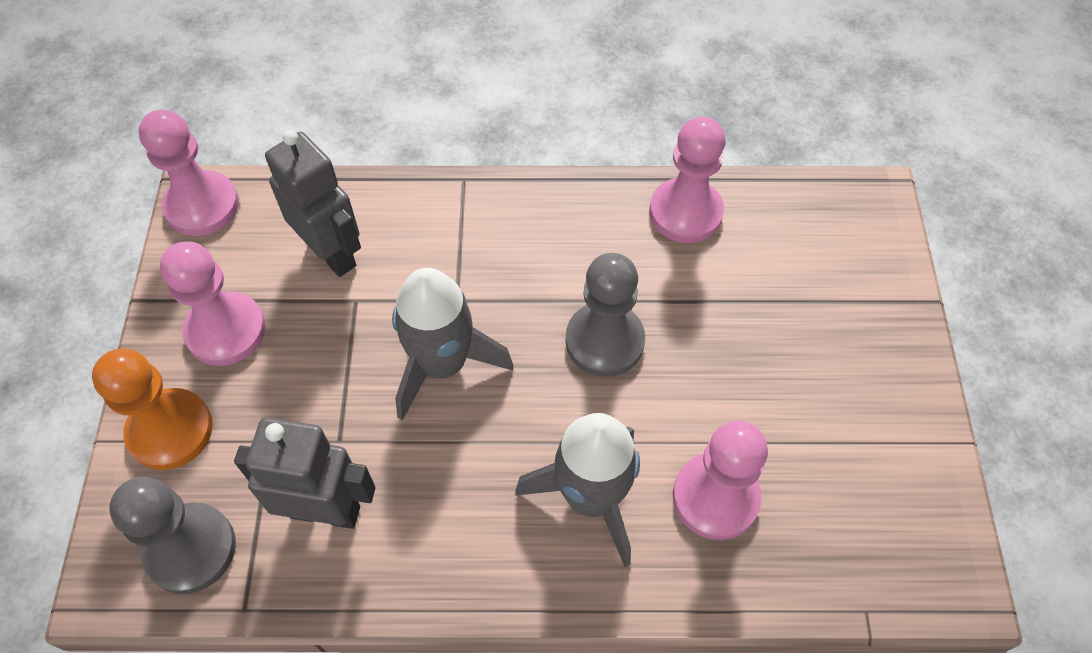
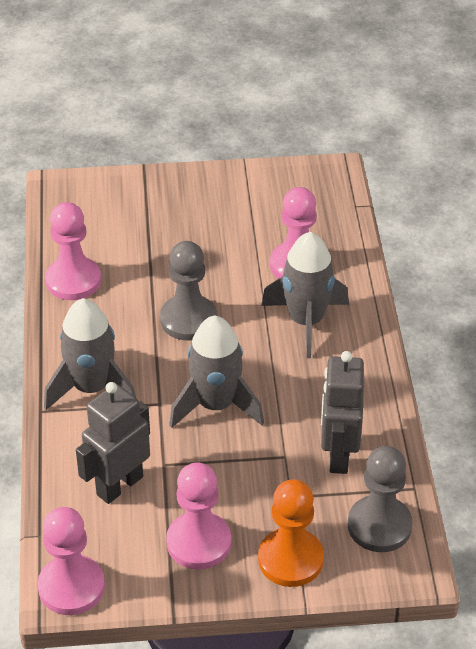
camera: 95 degrees left, 15 degrees down
(492, 228) = (91, 388): none -> grey rocket

